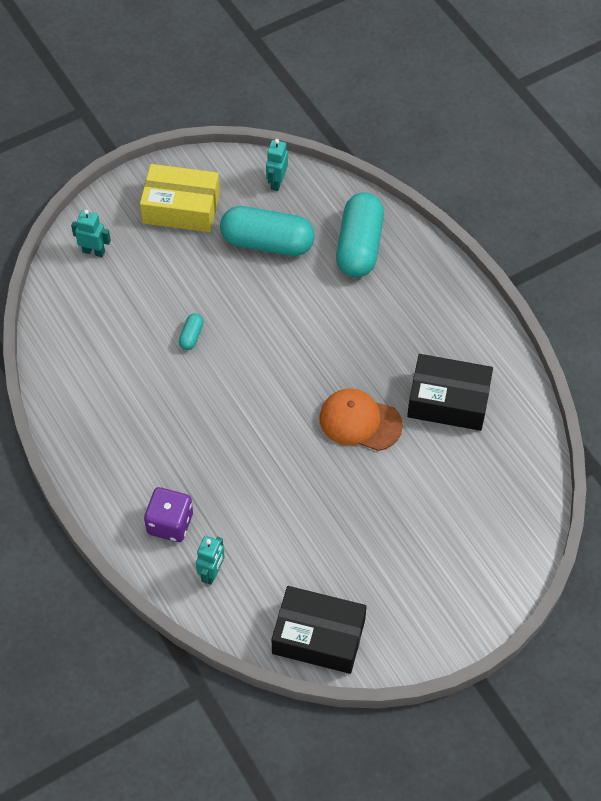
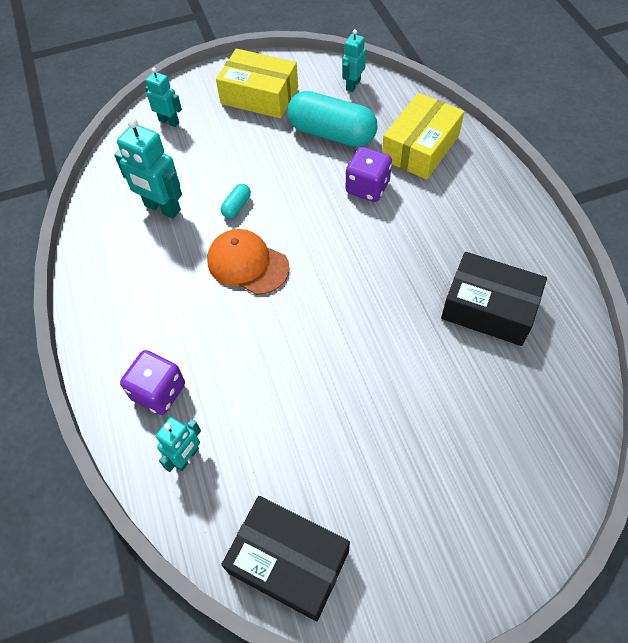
camera: 15 degrees right, 0 degrees up
(117, 349) = (162, 208): none -> turquoise robot
(315, 297) = (367, 187): none -> purple dice
(359, 246) = (420, 147): turquoise capsule -> yellow box
(360, 421) = (388, 315): orange cap -> orange cap (247, 264)

